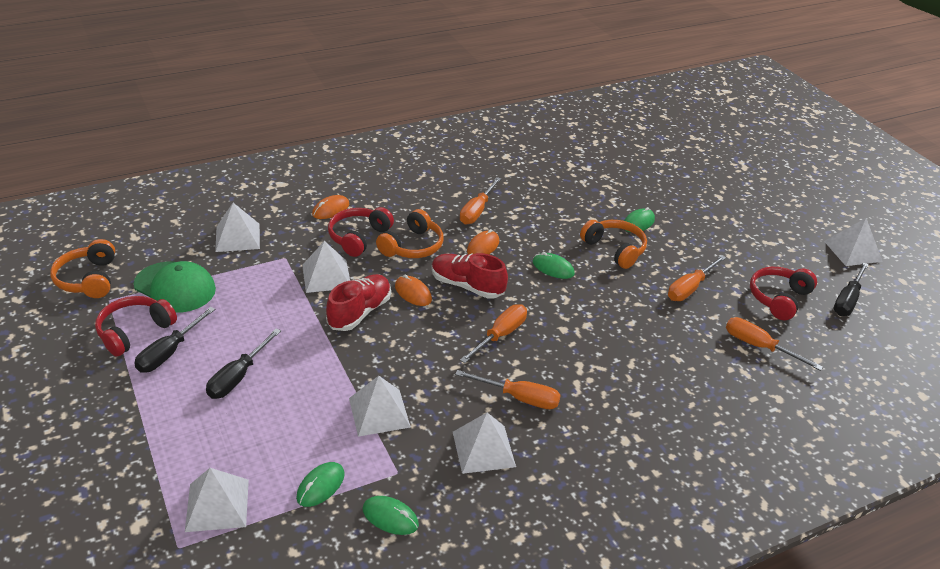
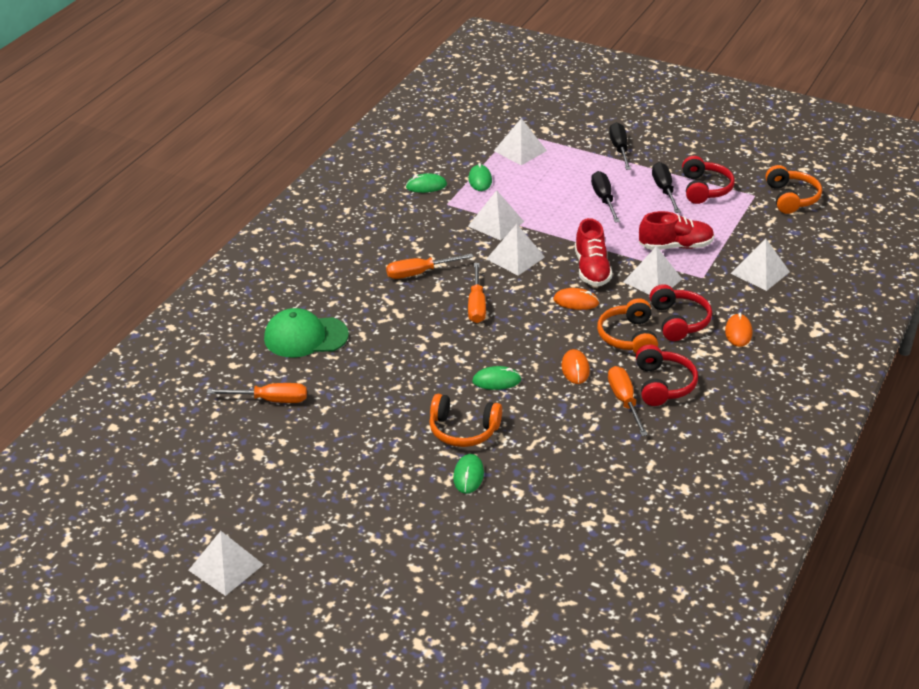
camera: 145 degrees right, 0 degrees up
(88, 279) = (791, 198): orange headphones -> orange headphones turned 45 degrees clockwise
(175, 287) = (732, 221): green cap -> green cap (305, 337)
(467, 286) = (544, 328): red shoe -> red shoe (675, 246)
(483, 449) = (411, 236): white pyramid -> white pyramid (515, 258)
(690, 288) = (364, 426): orange screwdriver -> none
(779, 298) = (276, 459): red headphones -> red headphones (663, 385)
(847, 300) = (209, 493): black screwdriver -> black screwdriver (619, 149)

